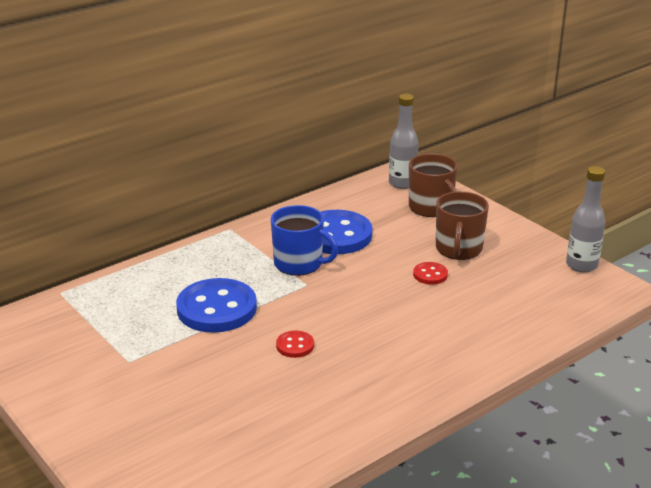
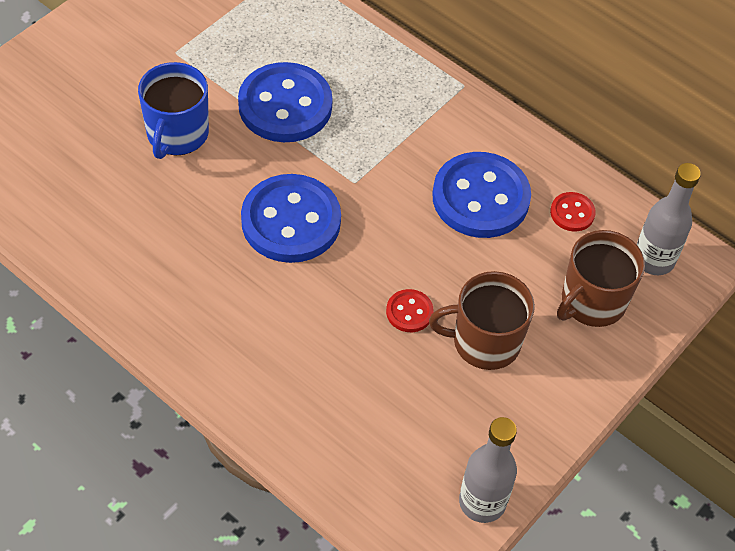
camera: 75 degrees right, 25 degrees up
(295, 345) = (226, 189): red button -> red button (572, 213)
(299, 264) = (400, 168): blue mug -> blue mug (177, 134)
(336, 317) = (291, 221): none -> blue button

